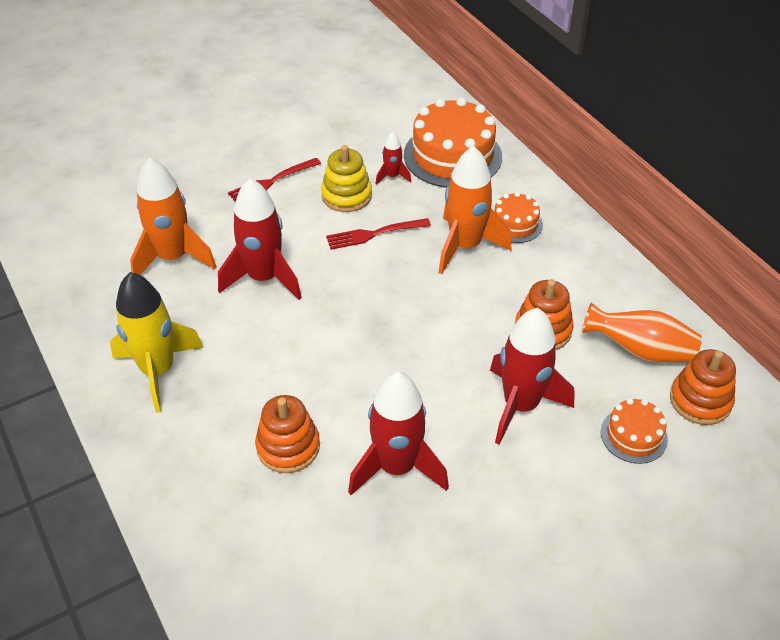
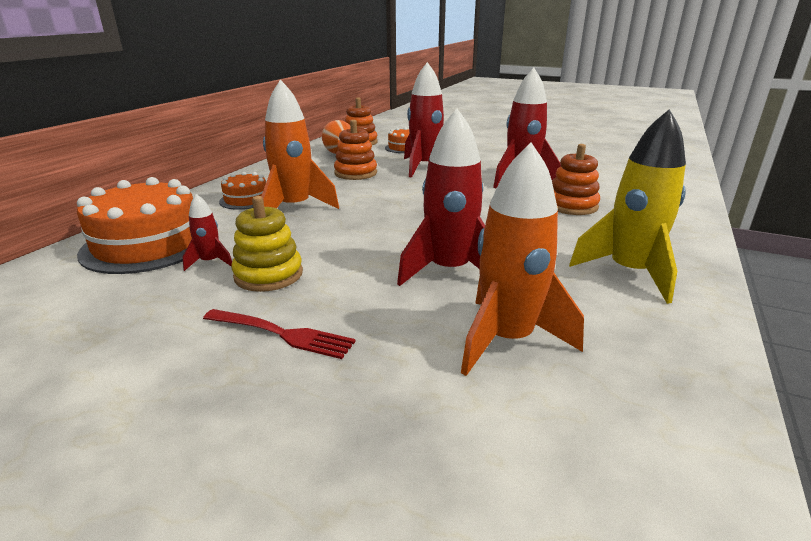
camera: 125 degrees left, 20 degrees down
(375, 234) = (318, 243): red fork -> none

